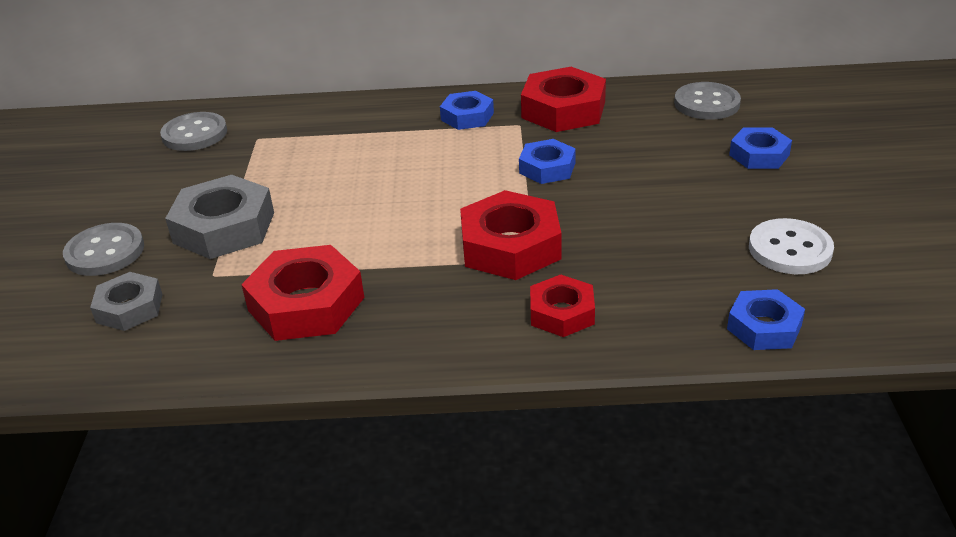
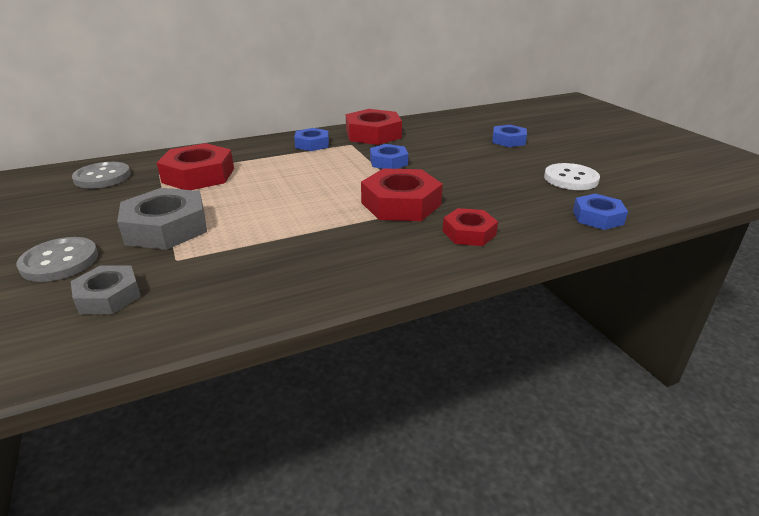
camera: 25 degrees left, 5 degrees down
(306, 304) = (273, 263): red nut -> red nut (198, 175)
(706, 103) = (456, 123): grey button -> none

